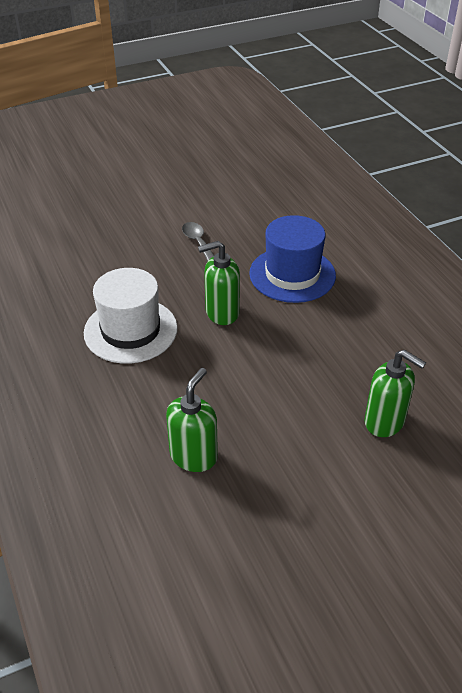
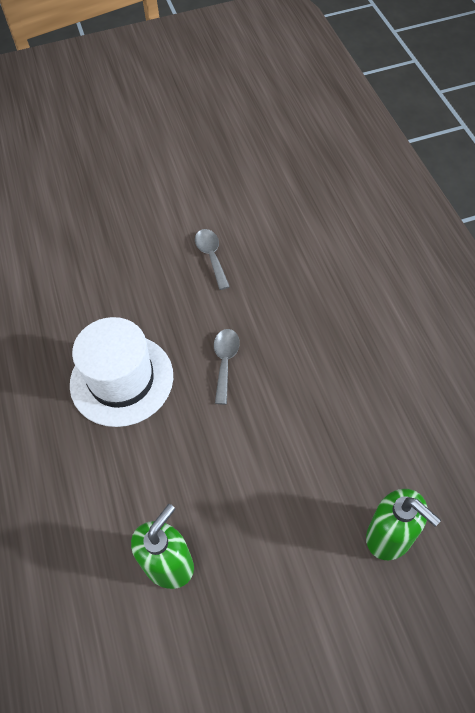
camera: 10 degrees right, 15 degrees up
(221, 313) = (225, 362): green soap dispenser -> grey spoon
(292, 274) = (312, 311): blue hat -> none

